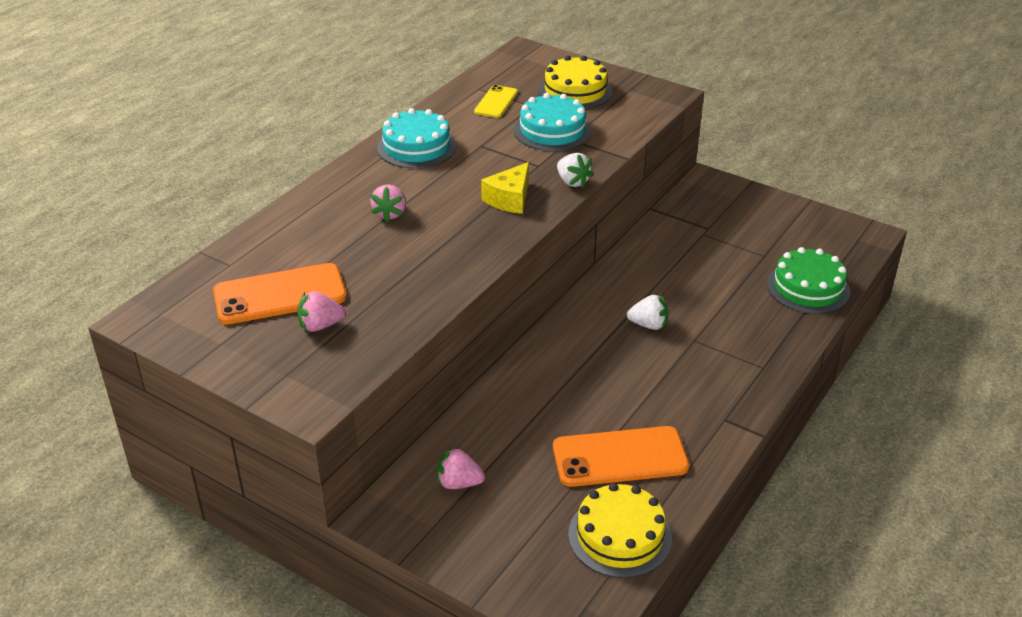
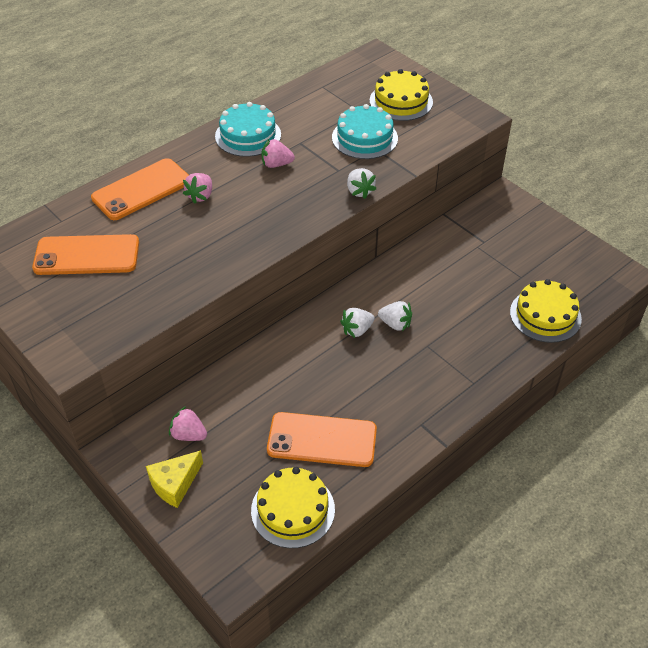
camera: 15 degrees right, 10 degrees up
(315, 218) = (141, 190): none -> orange phone
(320, 326) = (105, 290): pink strawberry -> pink strawberry (276, 164)
(496, 102) = (330, 102): yellow phone -> none
(509, 199) = (301, 199): yellow cheese -> yellow cheese (175, 484)
(608, 338) = (357, 330): none -> white strawberry
(808, 288) = (545, 315): green cake -> yellow cake

